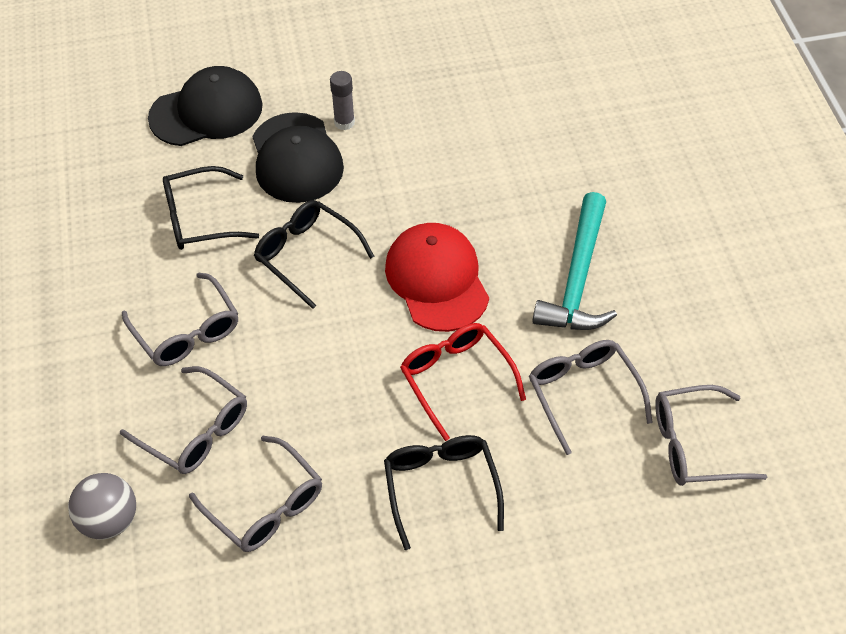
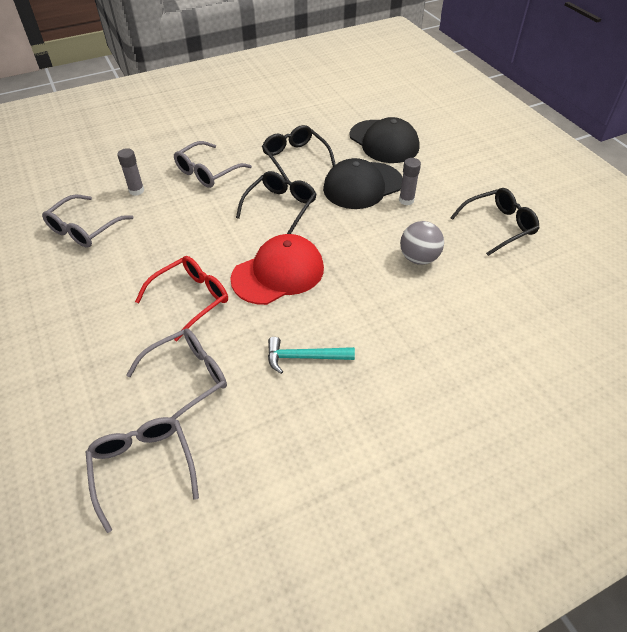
camera: 75 degrees right, 5 degrees down
(109, 520) = (76, 174): grey ball -> grey ball (419, 258)
(195, 430) = (136, 191): grey glasses -> grey glue stick
(441, 487) = (98, 307): black glasses -> black glasses (498, 226)
(577, 278) = (304, 357): turquoise hammer -> turquoise hammer, size x0.60

